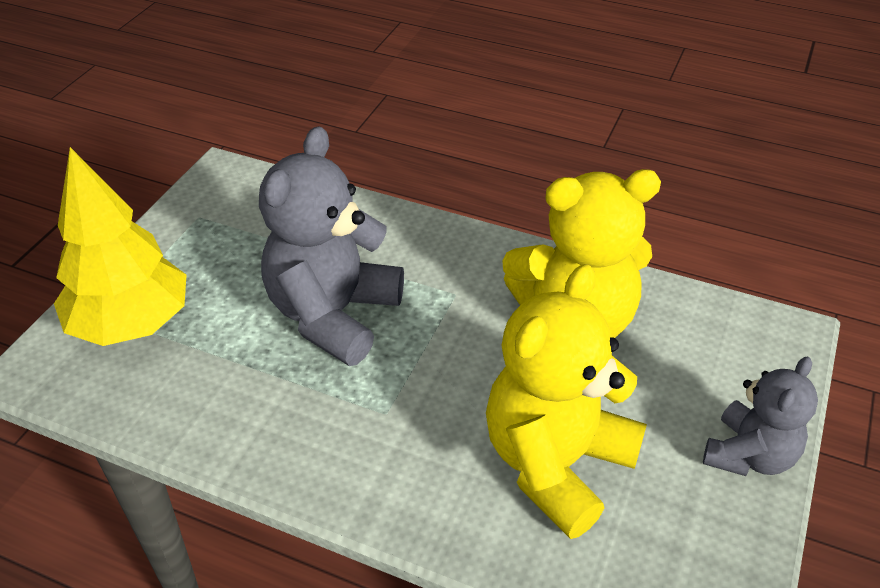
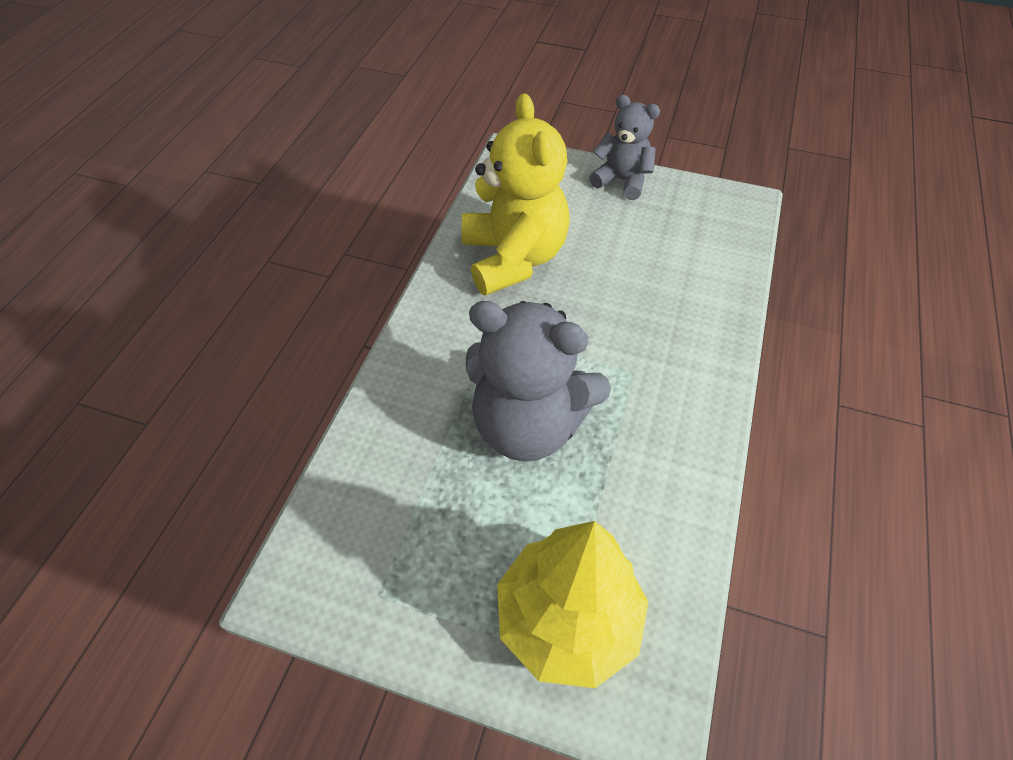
camera: 95 degrees left, 10 degrees up
(556, 463) = (654, 269): yellow teddy bear -> none

